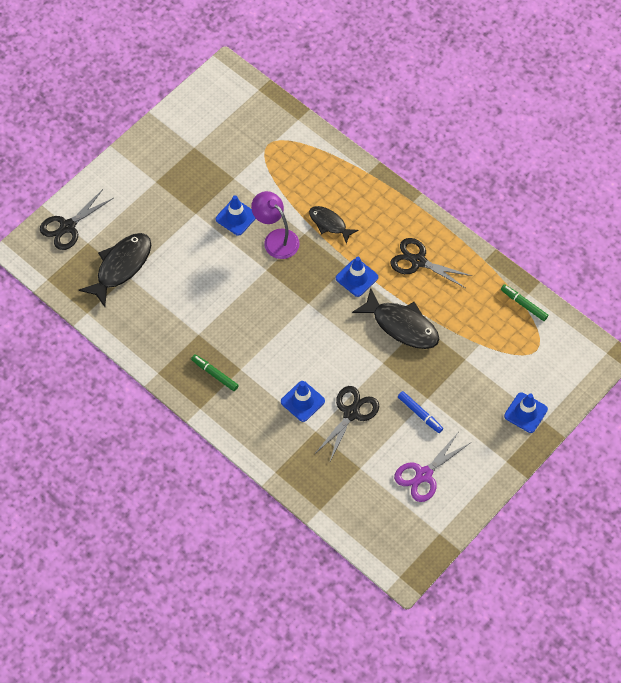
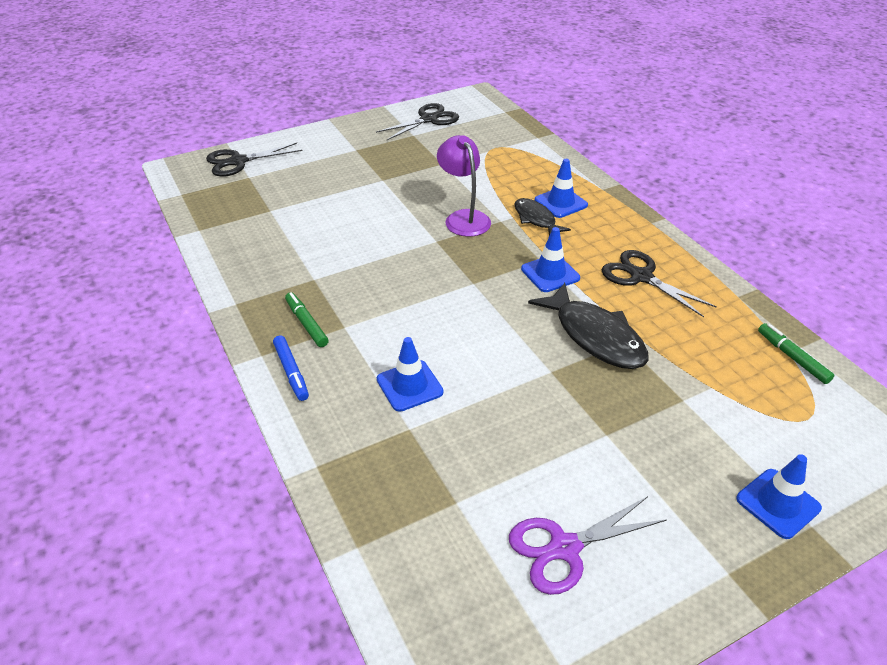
camera: 20 degrees right, 20 degrees down
(121, 267) = (269, 202): black fish -> none
(236, 217) = (426, 192): blue traffic cone -> blue traffic cone (561, 203)
(351, 413) = (476, 421): black scissors -> black scissors (429, 119)
(420, 414) = (587, 453): blue marker -> blue marker (291, 372)

